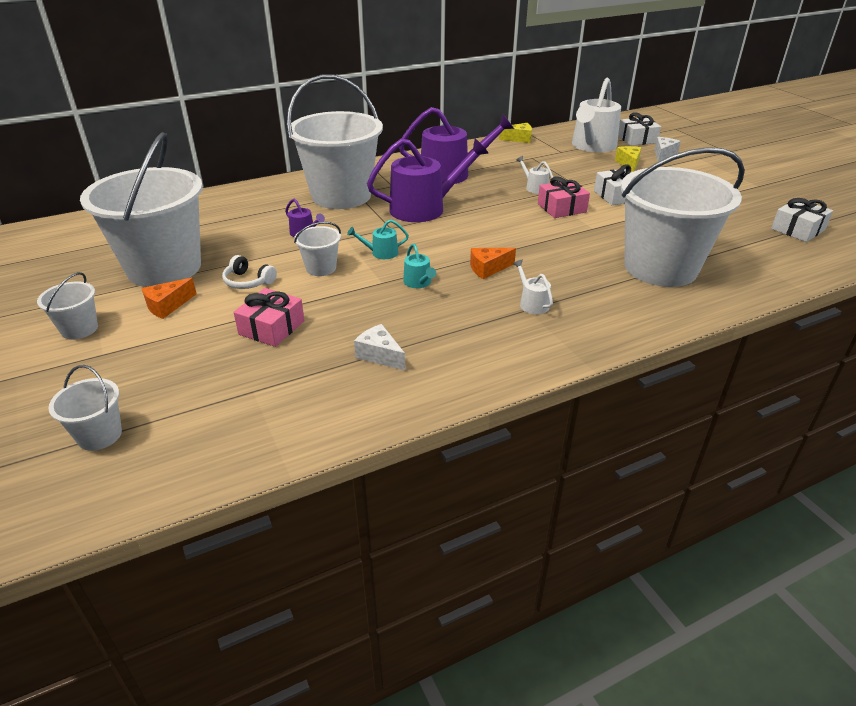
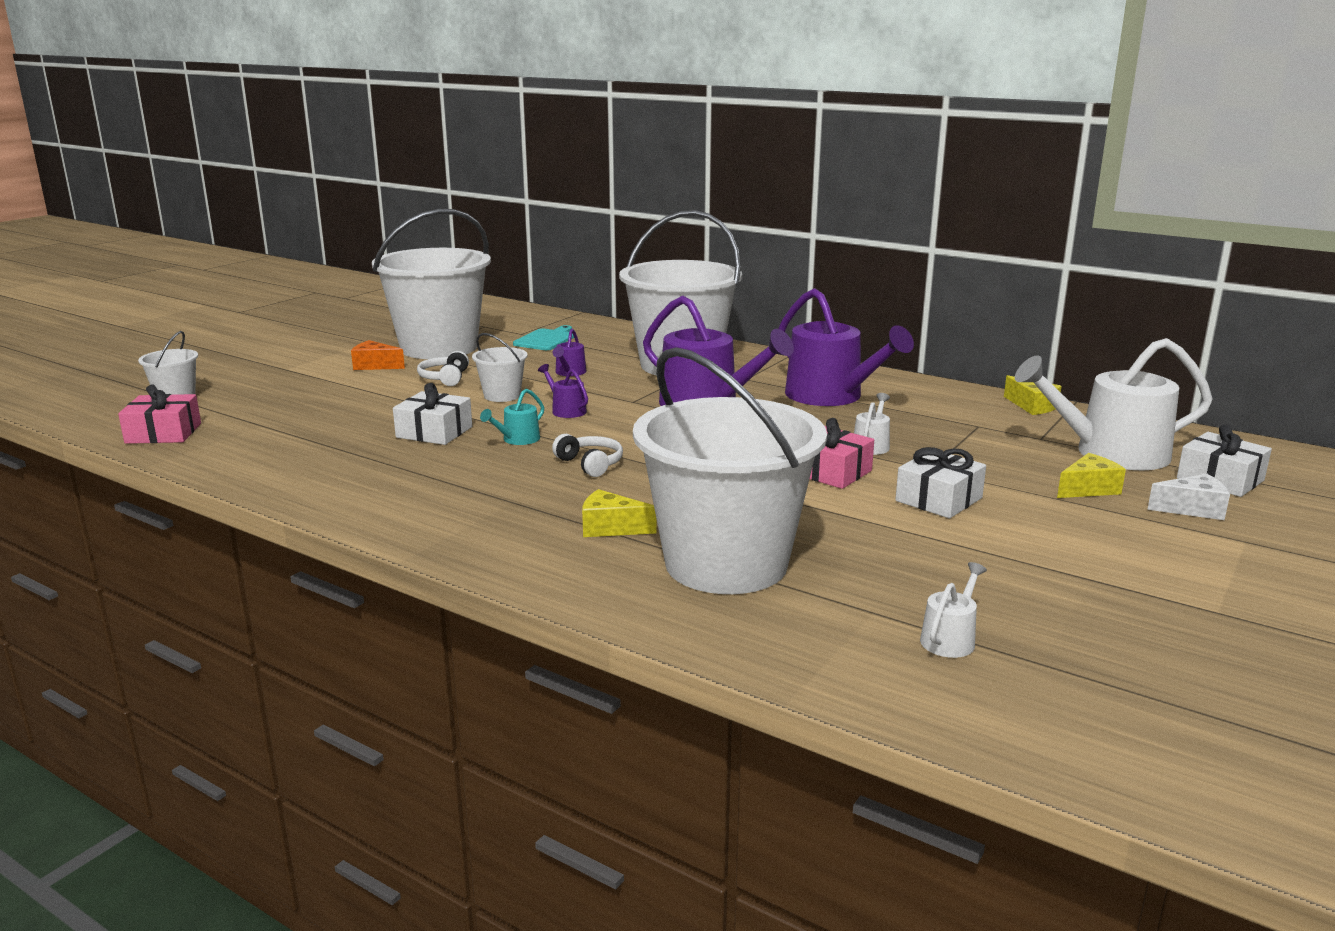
camera: 60 degrees right, 15 degrees down
(79, 329) = (316, 353): white bucket -> none
(215, 223) = (546, 339): none -> turquoise cutting board
(272, 327) = (369, 406): pink gift -> pink gift (163, 433)
(380, 355) = (353, 455): white cheese -> none
(381, 253) = (566, 410): turquoise watering can -> purple watering can
(488, 269) = (590, 464): orange cheese -> white headphones
(532, 303) = (529, 501): white watering can -> white watering can (950, 639)
(592, 287) = (610, 528): none -> yellow cheese
(798, 229) = (1061, 670): white gift -> white gift (434, 432)

